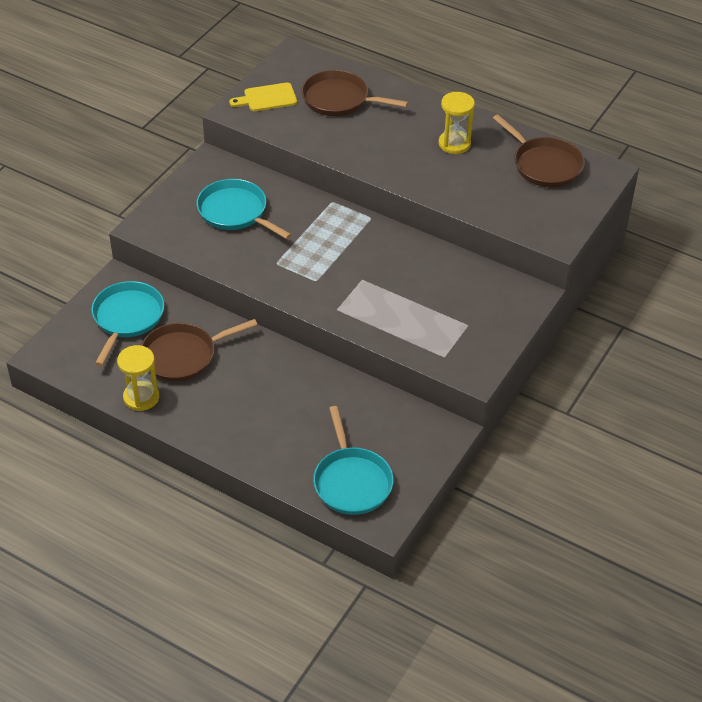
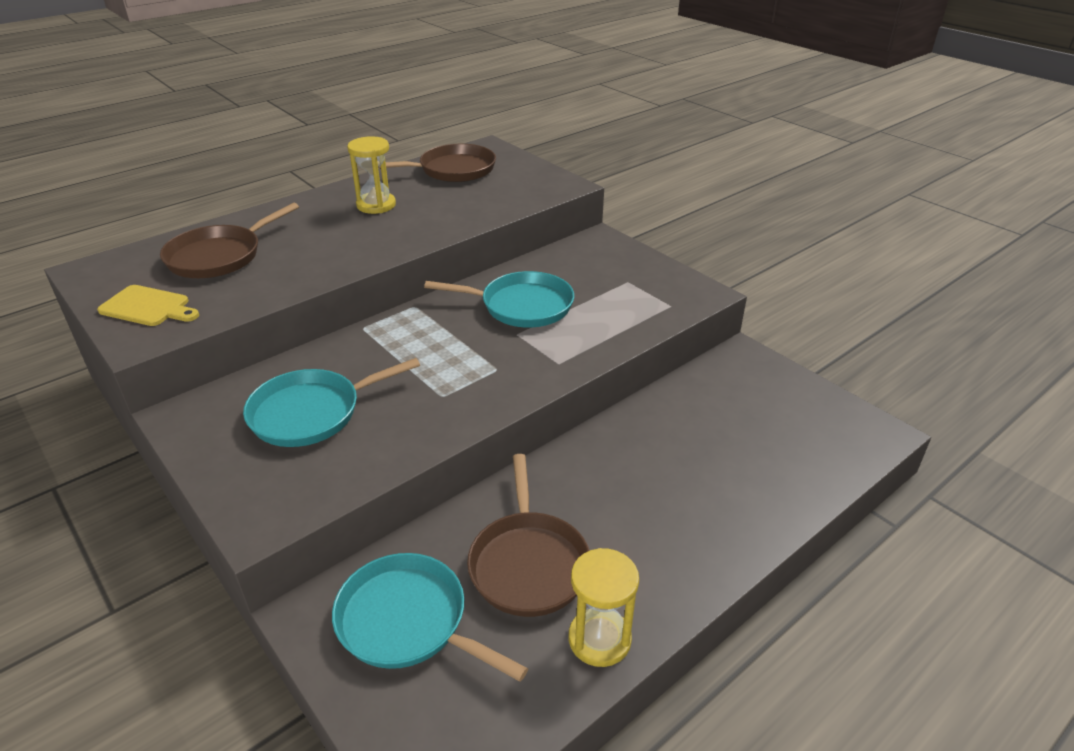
camera: 70 degrees left, 10 degrees down
(267, 98) = (148, 307): yellow cutting board -> yellow cutting board turned 75 degrees counterclockwise
(352, 482) = (811, 443): turquoise pan -> turquoise pan (522, 306)

